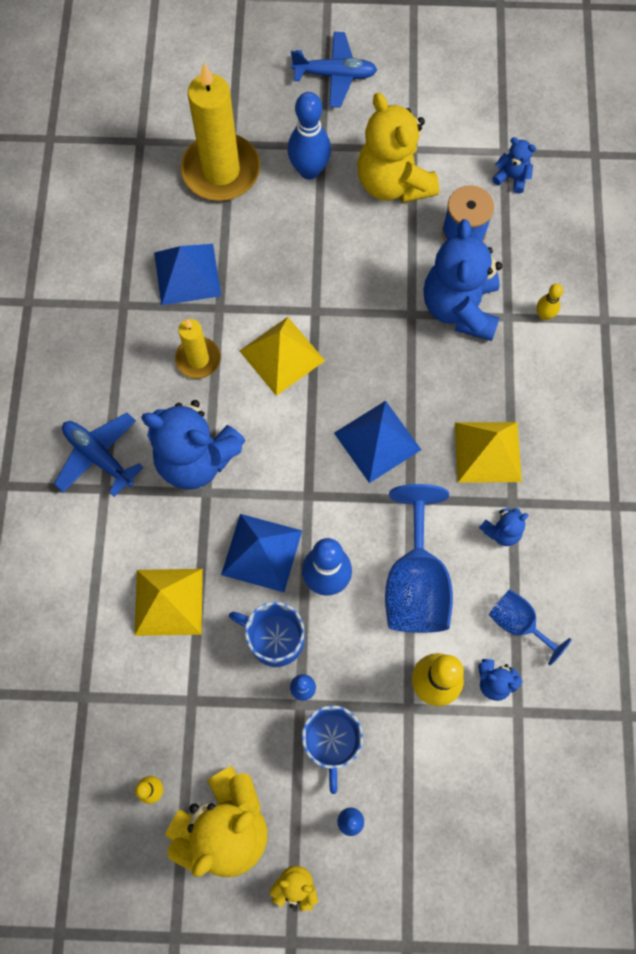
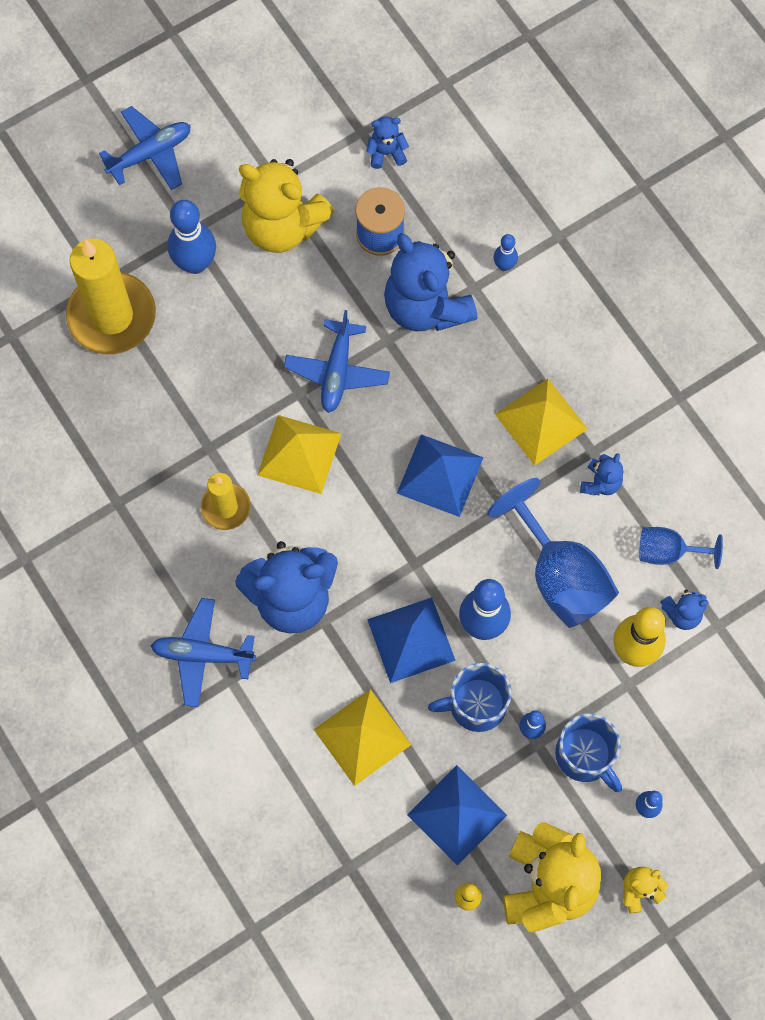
camera: 35 degrees left, 0 degrees up
(187, 274) = (155, 435): blue pyramid -> blue pyramid (457, 814)
(356, 313) = (337, 371): none -> blue plane
(544, 315) = (504, 265): yellow bowling pin -> blue bowling pin

